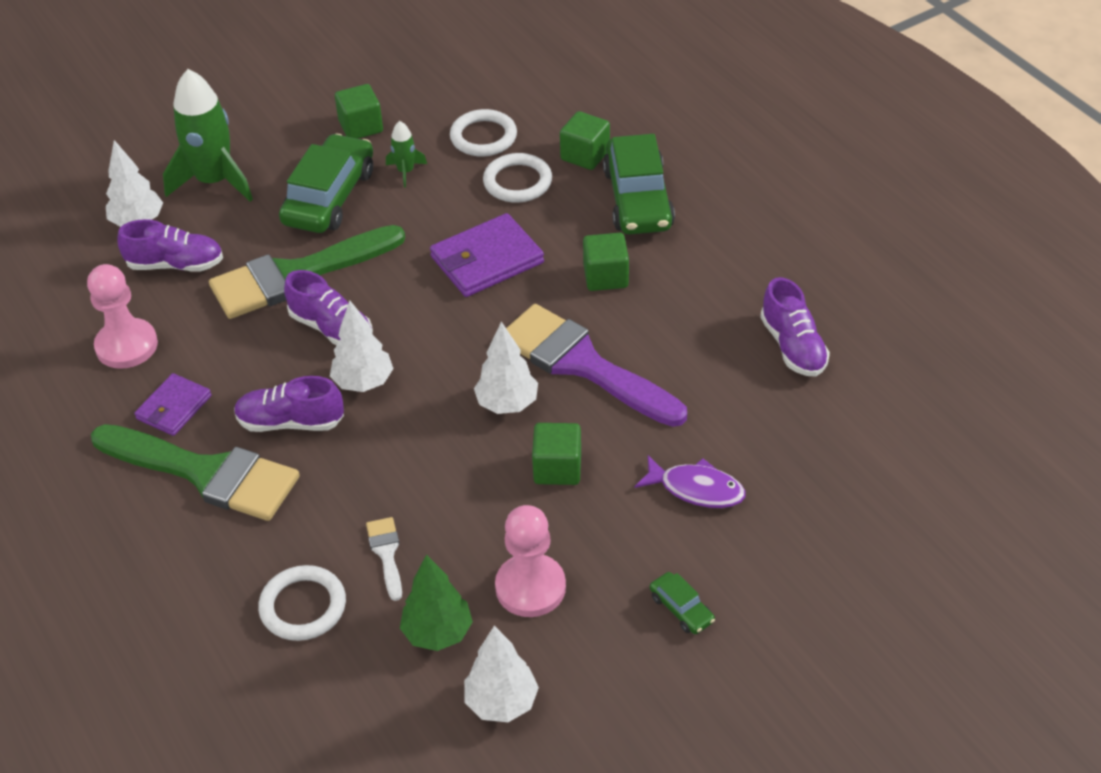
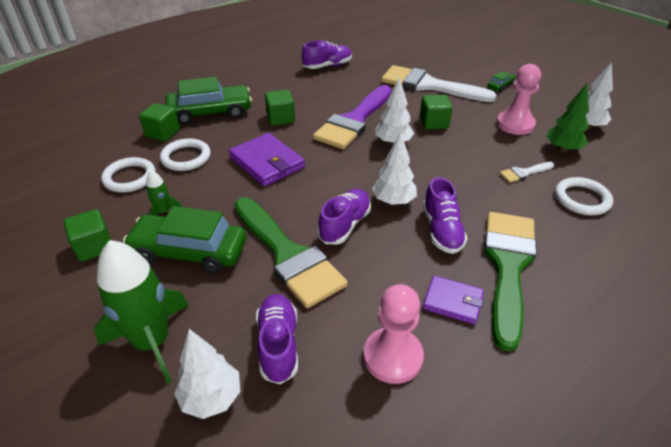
camera: 100 degrees left, 5 degrees down
(696, 489) = (429, 85): purple fish -> white brush

